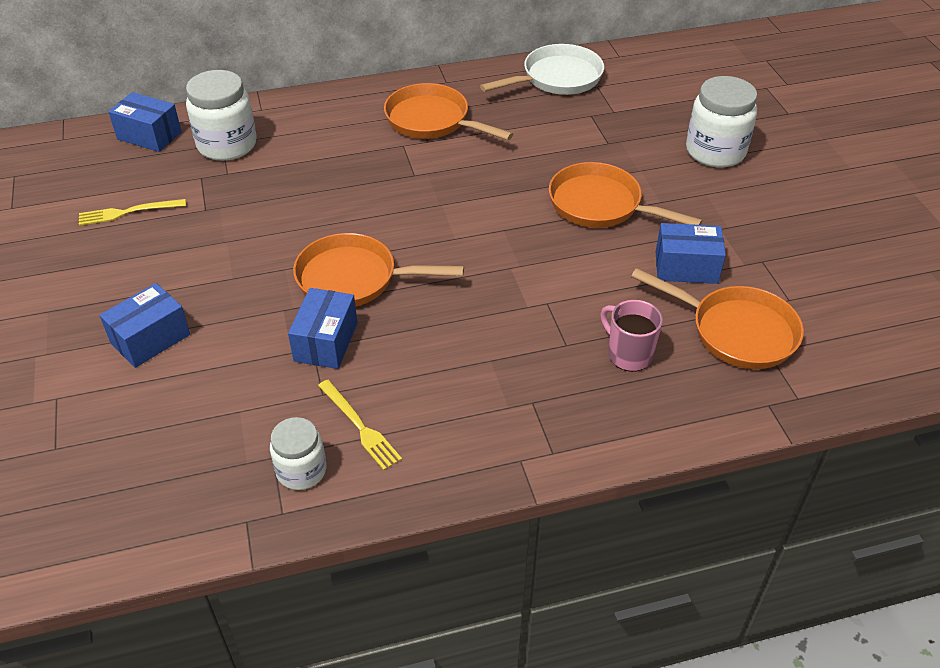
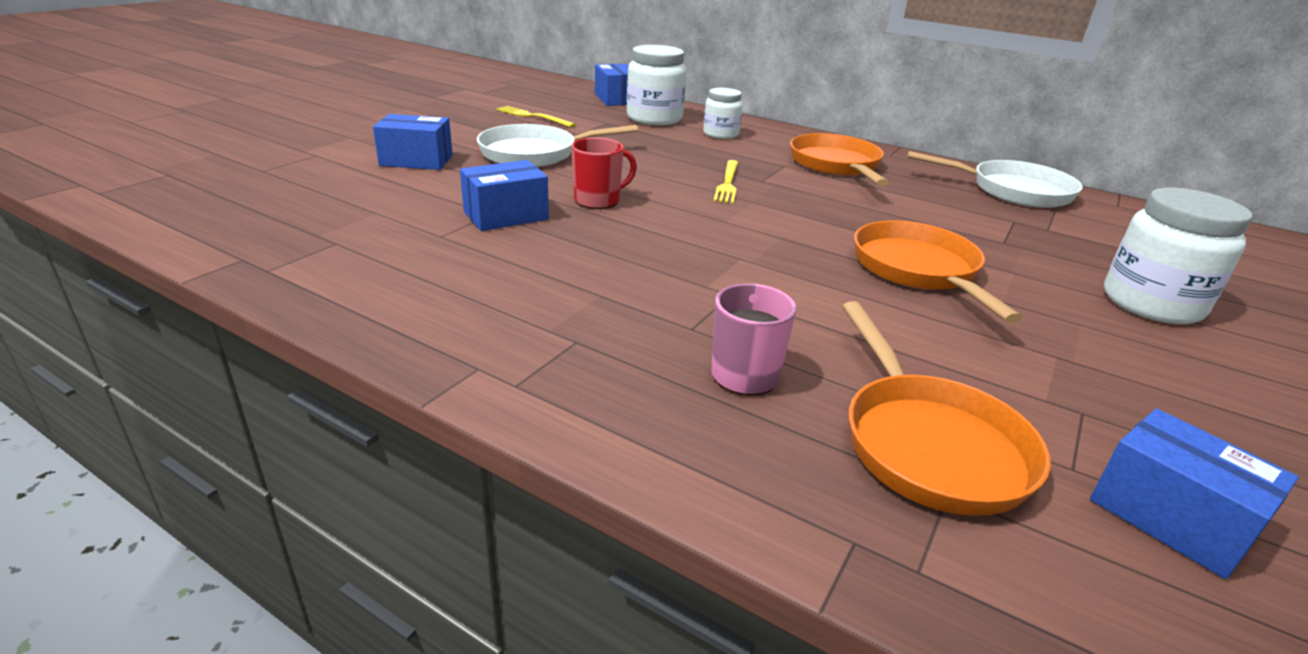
camera: 45 degrees right, 15 degrees down
(221, 260) = (535, 153): none -> white pan
(301, 471) = (331, 260): white jar -> white jar (720, 134)
(354, 279) = (598, 201): orange pan -> red mug
(360, 426) = (420, 265): yellow fork -> yellow fork (727, 183)
(686, 267) = (949, 358): blue box -> blue box (1170, 517)

